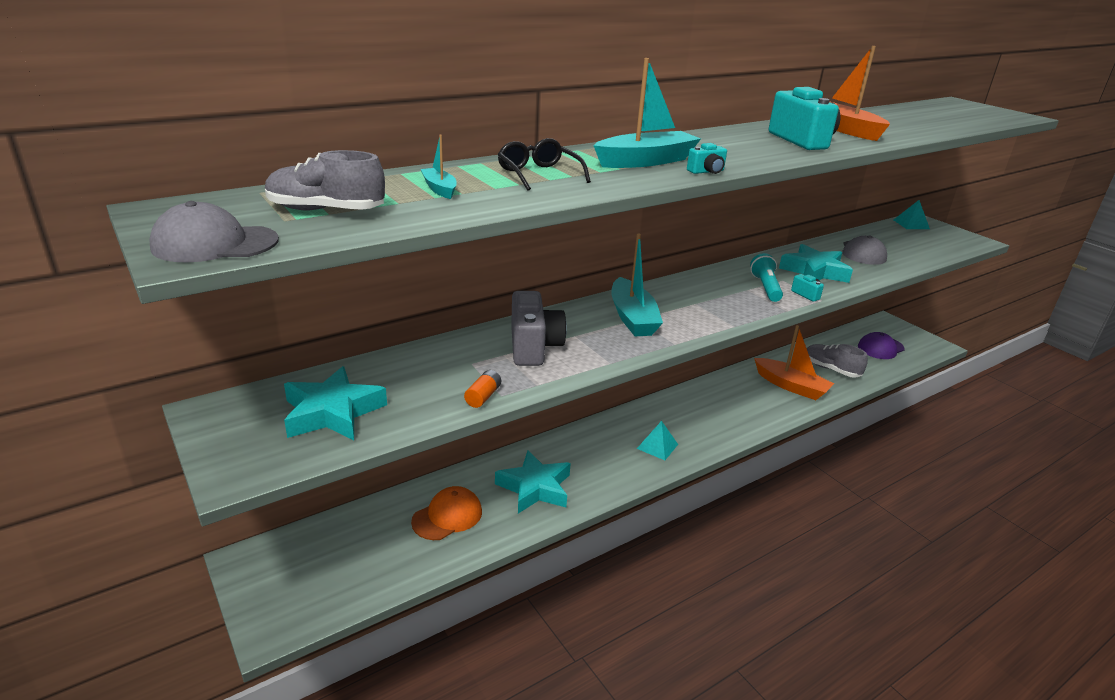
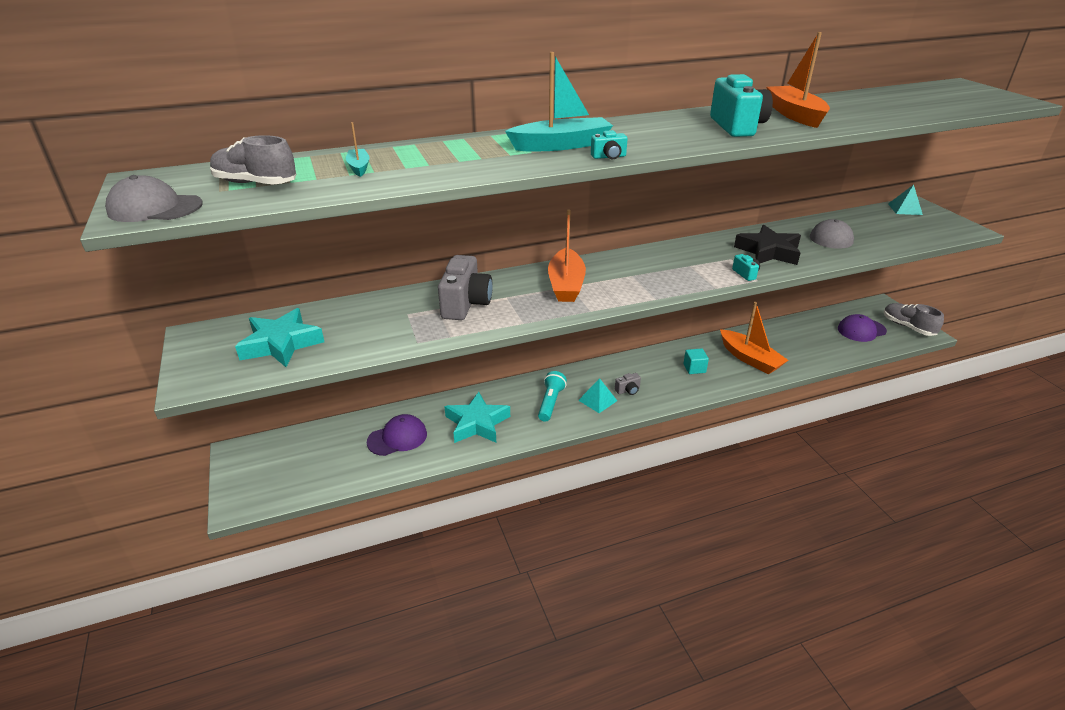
camera: 15 degrees right, 5 degrees up
(447, 516) = (397, 438): orange cap -> purple cap
(483, 396) = (402, 342): orange battery -> none
(539, 174) = (453, 156): black glasses -> none
(632, 318) = (566, 284): turquoise boat -> orange boat
(684, 432) = (628, 390): none -> grey camera
(741, 401) = (694, 368): none -> turquoise cube
(765, 287) = (709, 264): turquoise flashlight -> turquoise flashlight (550, 403)
(814, 271) = (768, 251): turquoise star -> black star
(831, 369) = (798, 346): grey shoe -> grey shoe (907, 327)

